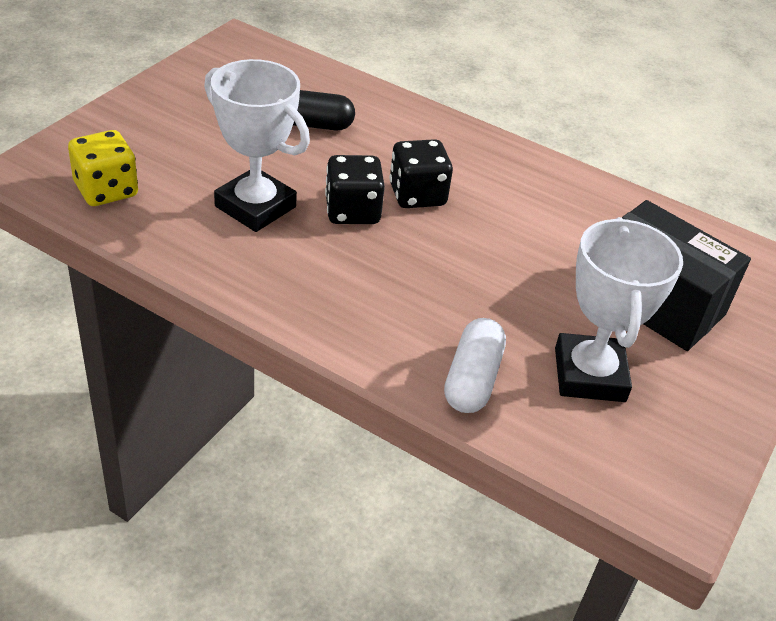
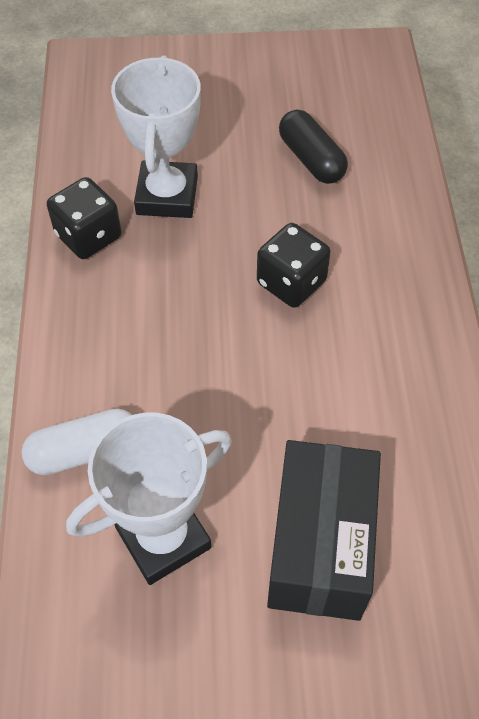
camera: 60 degrees right, 15 degrees up
(106, 190) = (102, 109): yellow dice -> none
(352, 211) = (223, 254): black dice -> black dice (88, 236)

